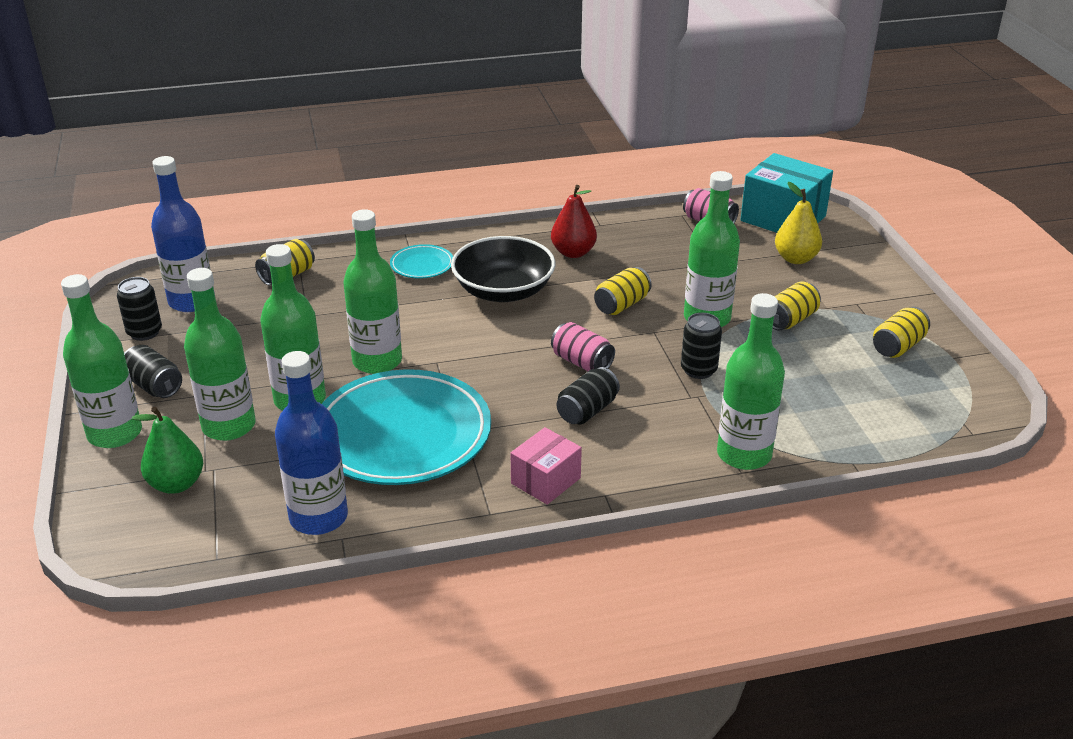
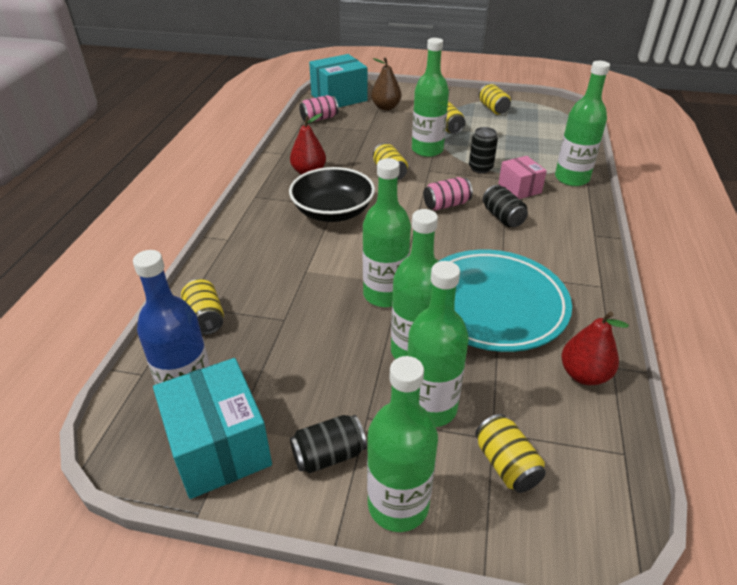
camera: 65 degrees left, 5 degrees up
(144, 332) = (219, 447): black can -> turquoise box
(176, 484) = (506, 464): green pear -> yellow can
(318, 517) = (584, 375): blue bottle -> red pear
(422, 265) = (261, 239): turquoise plate -> none
(545, 481) = (573, 253): pink box -> pink box (519, 188)
(795, 259) = (386, 107): yellow pear -> brown pear

